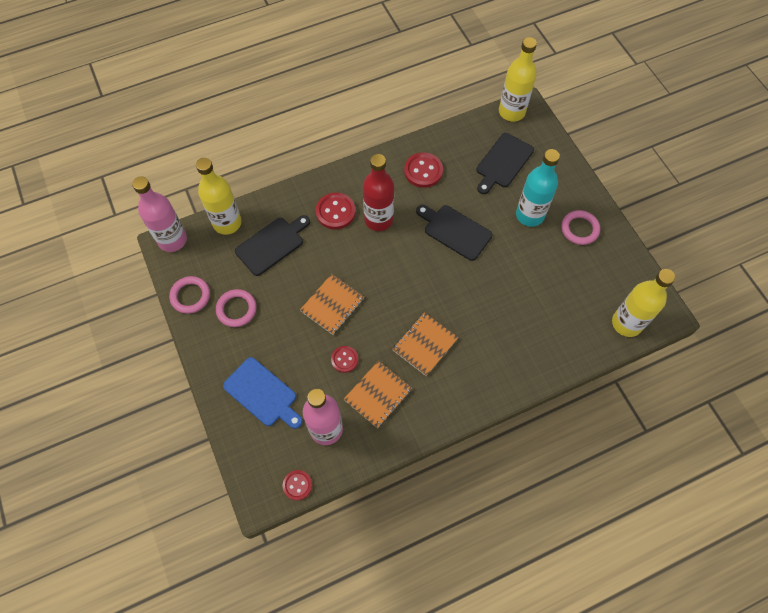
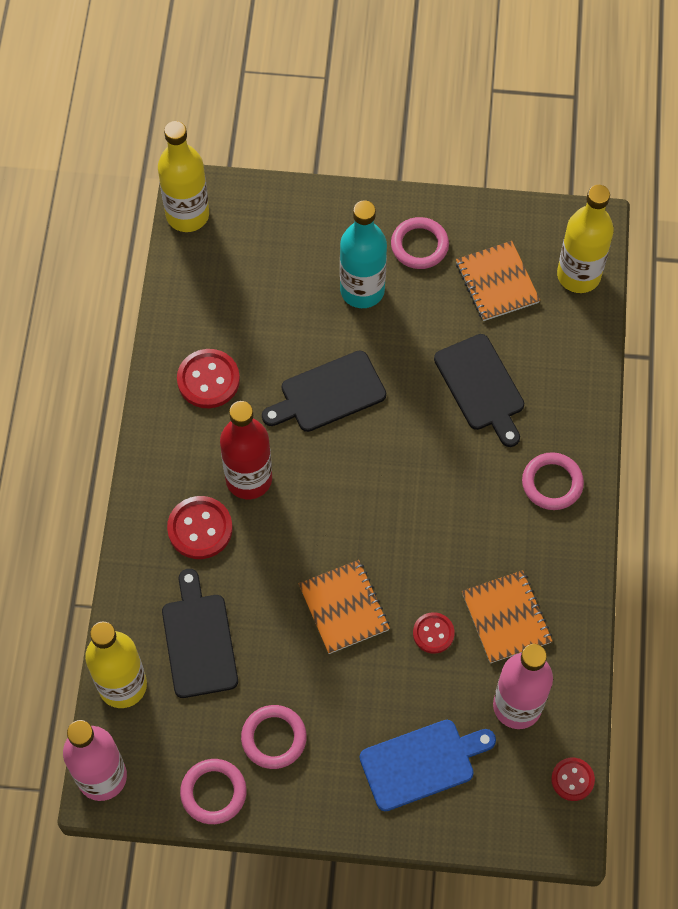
camera: 60 degrees left, 0 degrees up
(424, 344) = (470, 523): orange notebook -> orange notebook (497, 282)
(480, 377) = (552, 483): none -> pink ring
(503, 162) = (261, 273): black cutting board -> black cutting board (481, 386)

